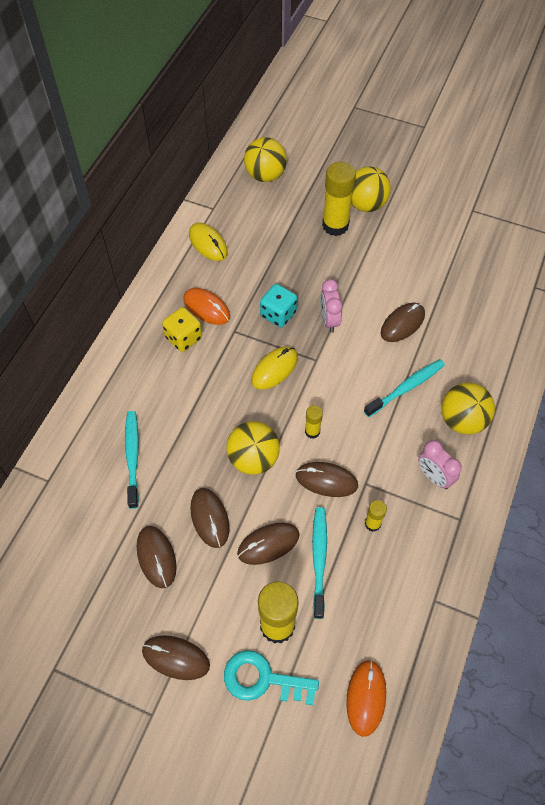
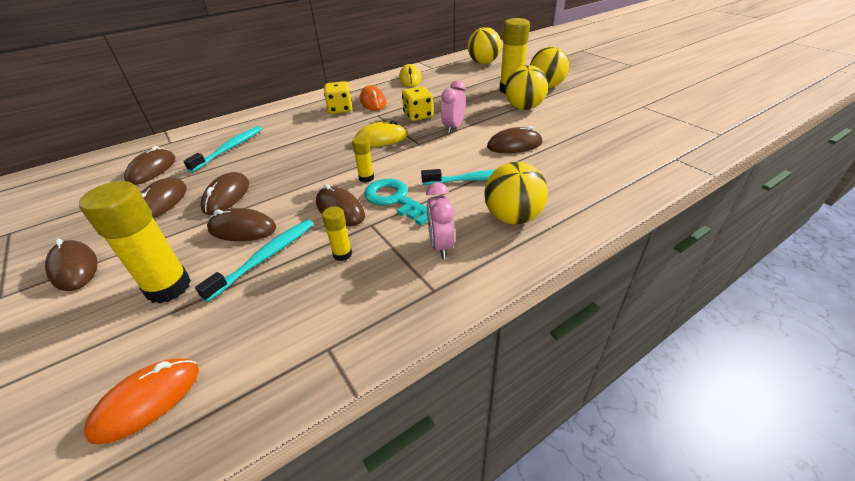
camera: 35 degrees right, 20 degrees down
(87, 527) = (152, 170): none -> brown mouse
(253, 459) = (303, 177): yellow ball -> yellow ball (524, 108)
(263, 679) = (99, 322): turquoise key -> turquoise key (395, 200)
(278, 314) = (418, 116): turquoise dice -> yellow dice

